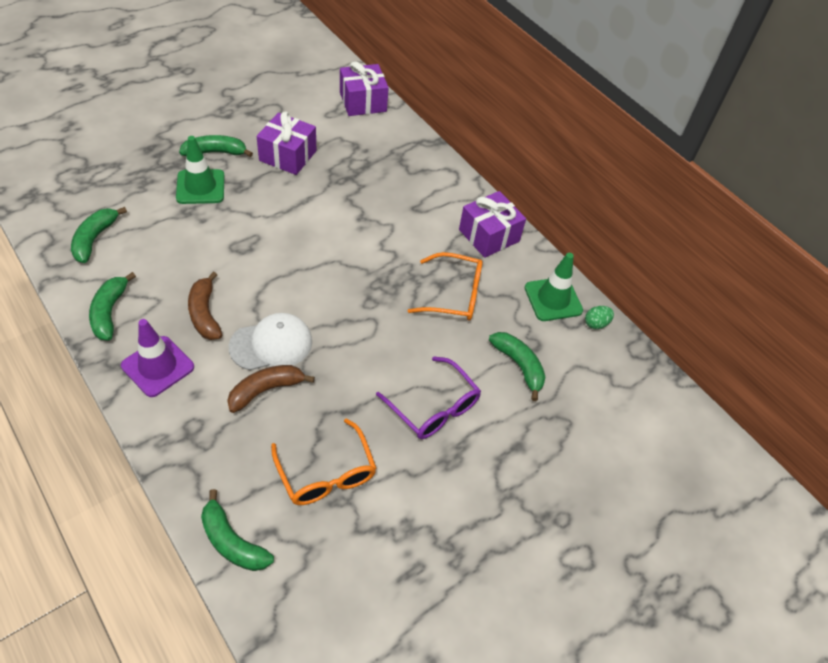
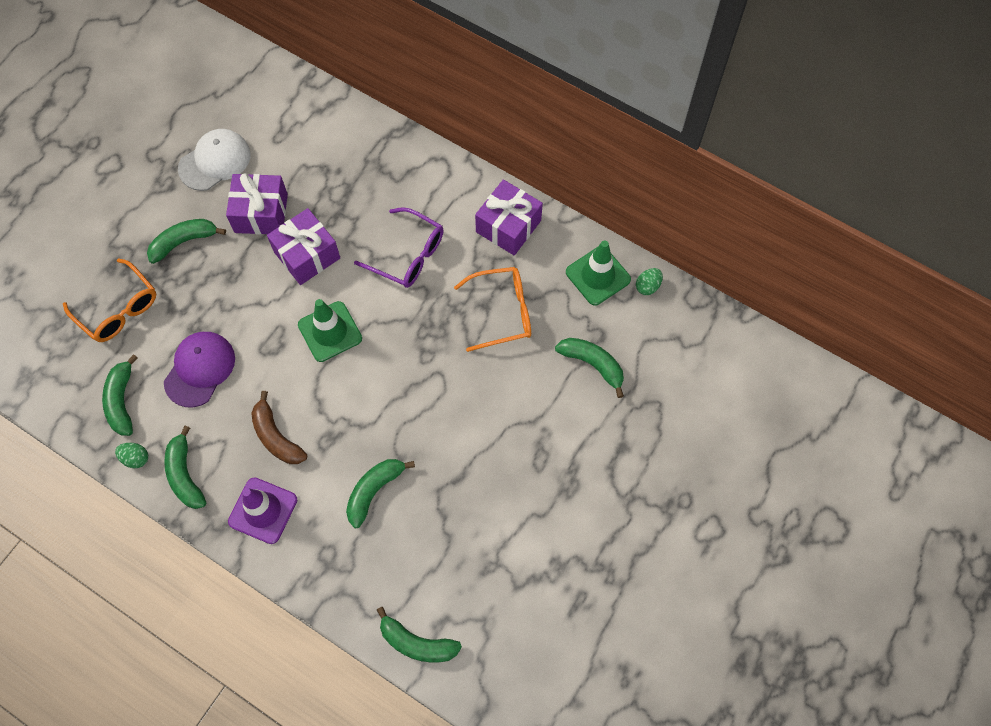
camera: 15 degrees left, 15 degrees up
(77, 284) = (136, 458): none -> green egg
(172, 241) = (200, 369): none -> purple cap
(200, 187) = (192, 292): green traffic cone -> green traffic cone (330, 331)
(266, 390) = (374, 491): brown banana -> green banana
(271, 344) = (355, 441): white cap -> white cap (215, 161)
(326, 474) = (467, 547): orange glasses -> orange glasses (118, 309)
(363, 102) = (305, 105): purple gift -> purple gift (307, 255)
(434, 407) = (533, 442): purple glasses -> purple glasses (408, 255)

